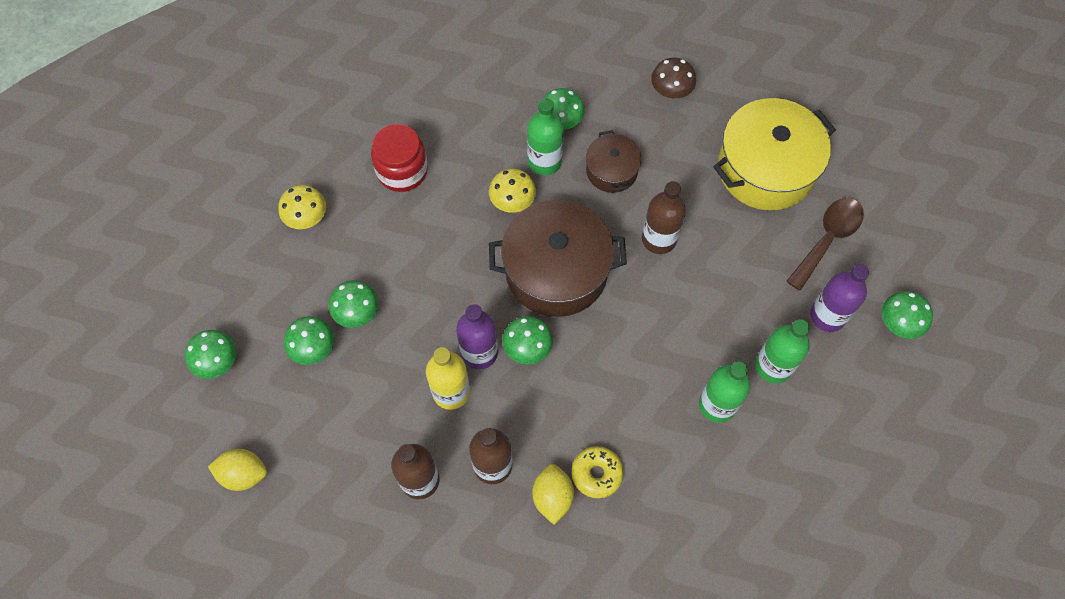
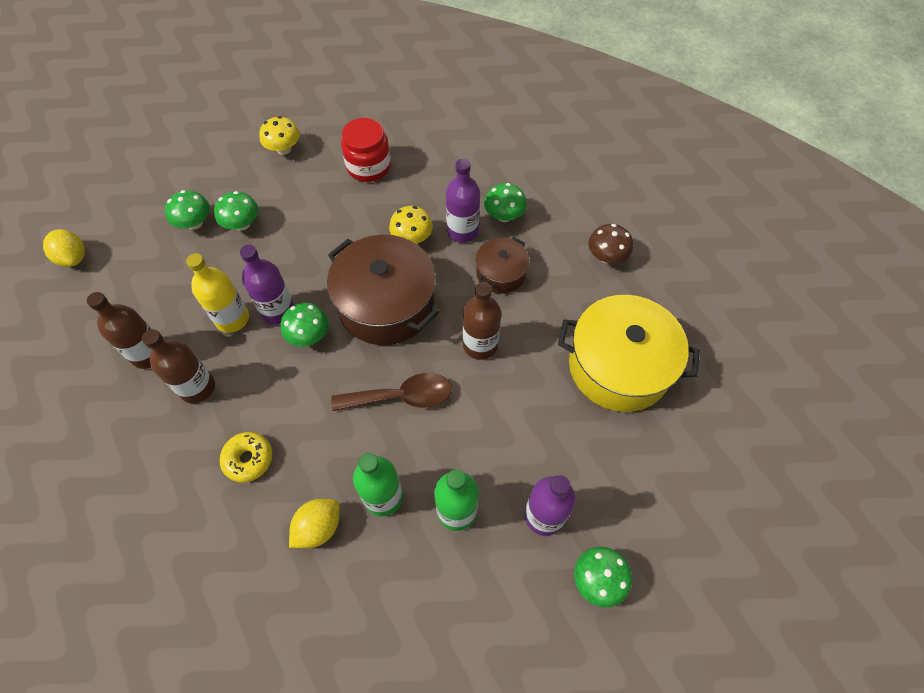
camera: 45 degrees right, 5 degrees down
(217, 361) = (141, 186): green mushroom -> none
(544, 161) = (462, 231): green bottle -> purple bottle
(552, 497) = (204, 445): yellow lemon -> yellow lemon (318, 527)
(828, 239) = (611, 459): brown spoon -> brown spoon (401, 396)

